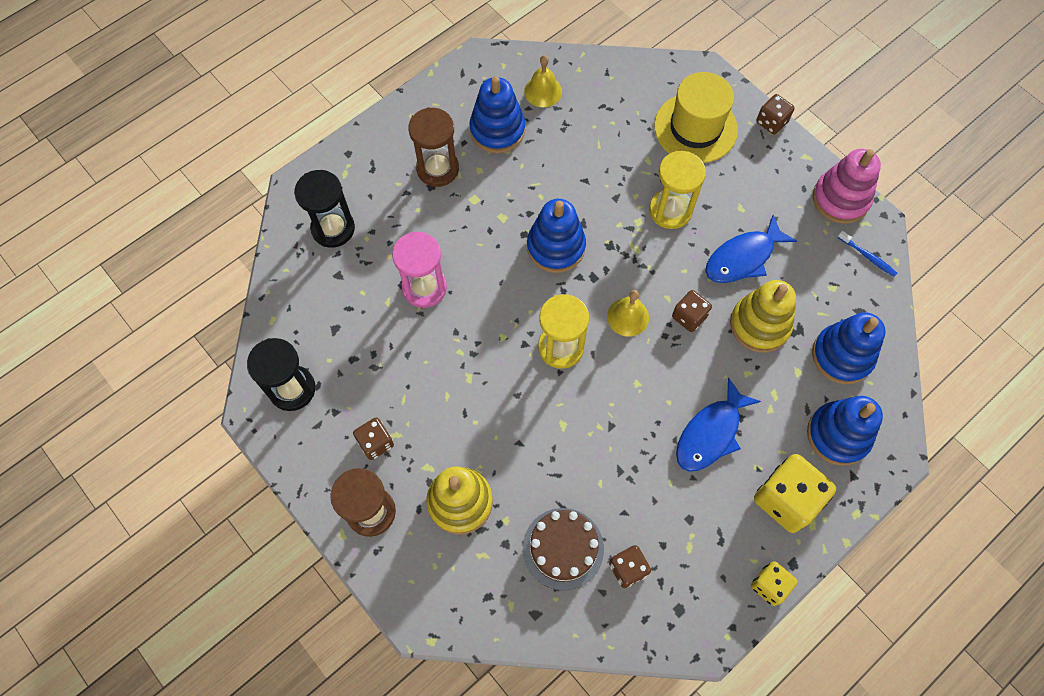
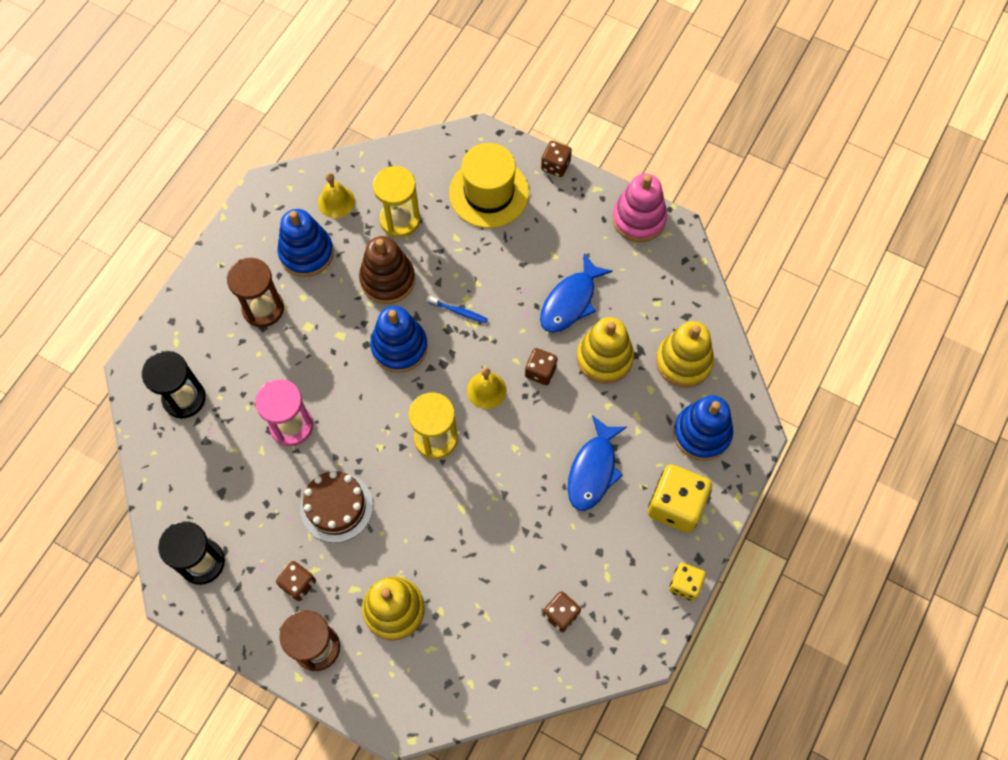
camera: 20 degrees left, 0 degrees up
(563, 548) = (499, 617): brown cake -> brown cake (336, 507)
(567, 179) = (387, 279): none -> brown stacking toy
(670, 210) = (491, 278): yellow hourglass -> yellow hourglass (400, 220)
(842, 356) = (683, 362): blue stacking toy -> yellow stacking toy
(867, 257) = (678, 264): blue toothbrush -> blue toothbrush (458, 311)

